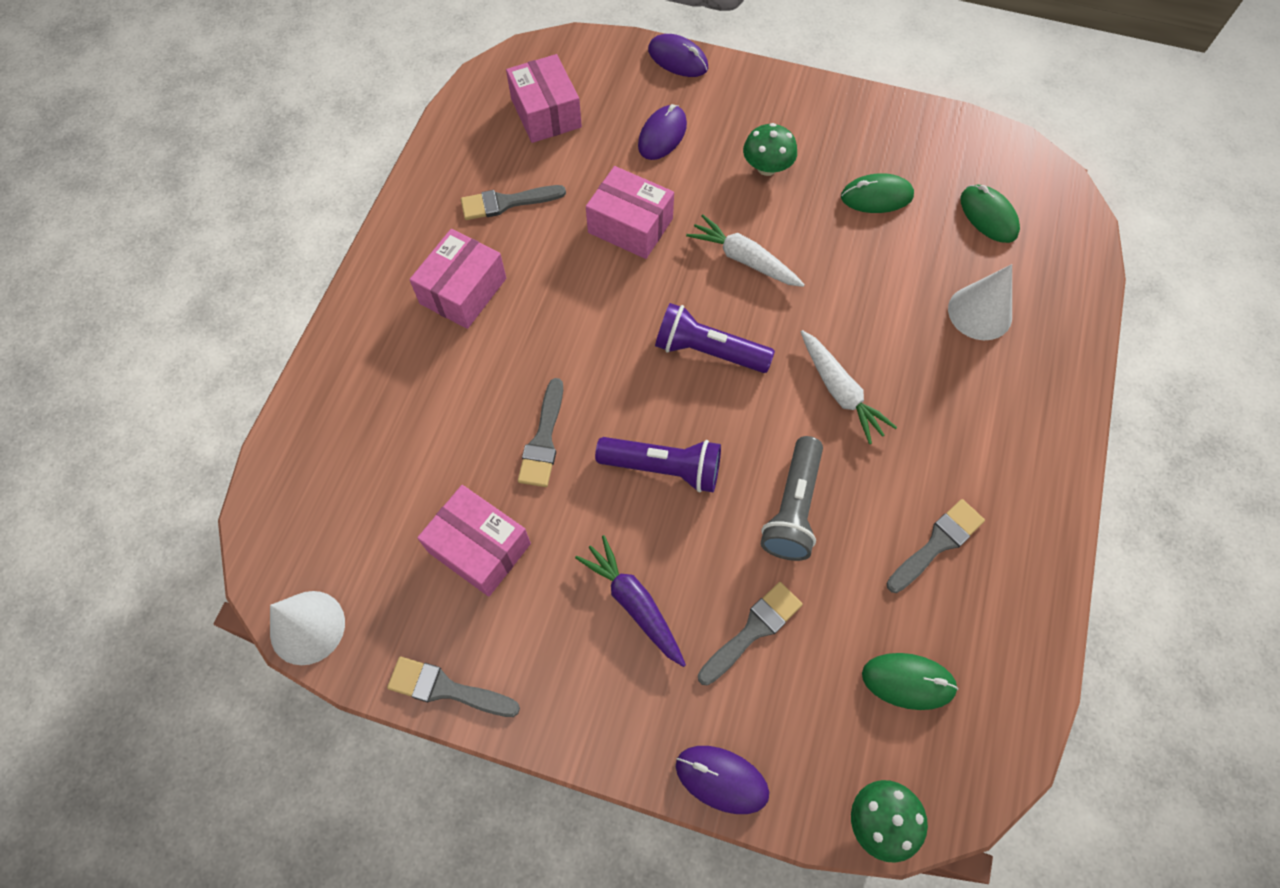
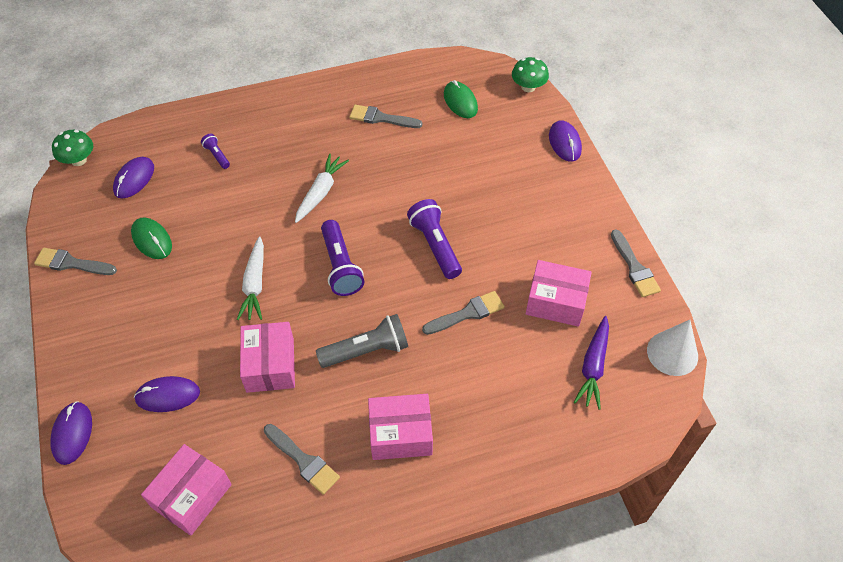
camera: 125 degrees left, 10 degrees down
(479, 548) = (556, 302): pink box -> pink box turned 75 degrees counterclockwise
(634, 603) = (519, 216): purple carrot -> purple carrot (593, 366)
(753, 630) = (488, 164): grey brush -> grey brush (71, 263)
(767, 167) = (161, 312): green mushroom -> green mushroom (79, 160)
(793, 508) = (410, 179): grey flashlight -> grey flashlight (366, 350)
(980, 312) = (217, 155): white cone -> purple flashlight
(988, 216) = (134, 179): green mouse -> purple mouse

